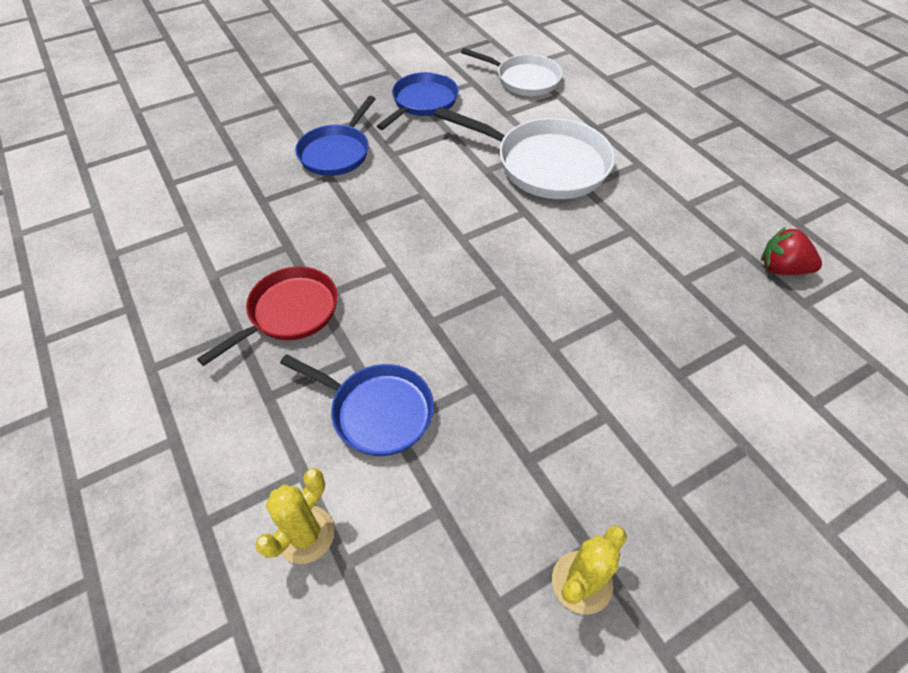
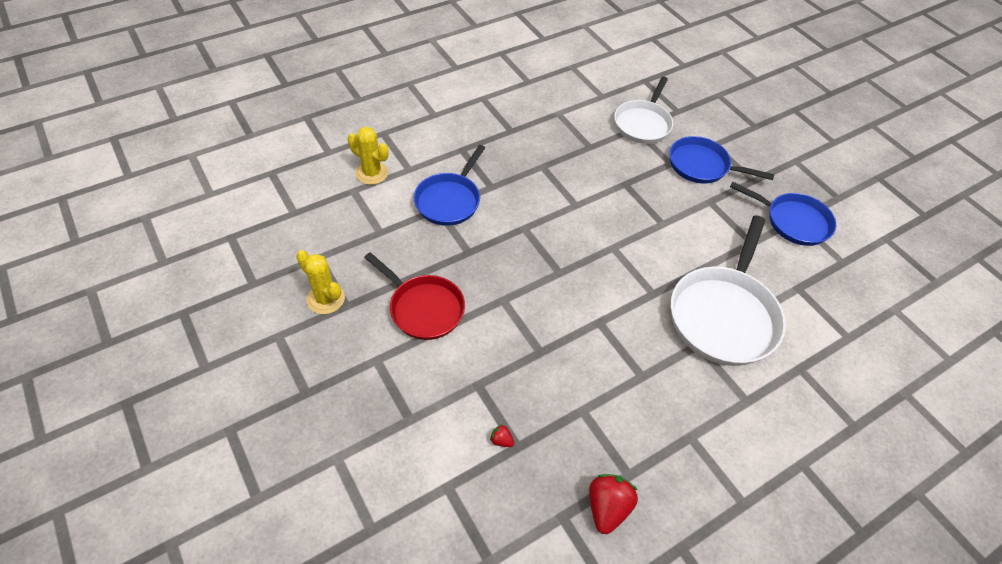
camera: 85 degrees right, 0 degrees up
(289, 313) = (527, 152): red pan -> red pan (423, 308)
(524, 79) = (866, 307): white pan -> white pan (643, 123)
(742, 351) = (501, 440): none -> red strawberry

